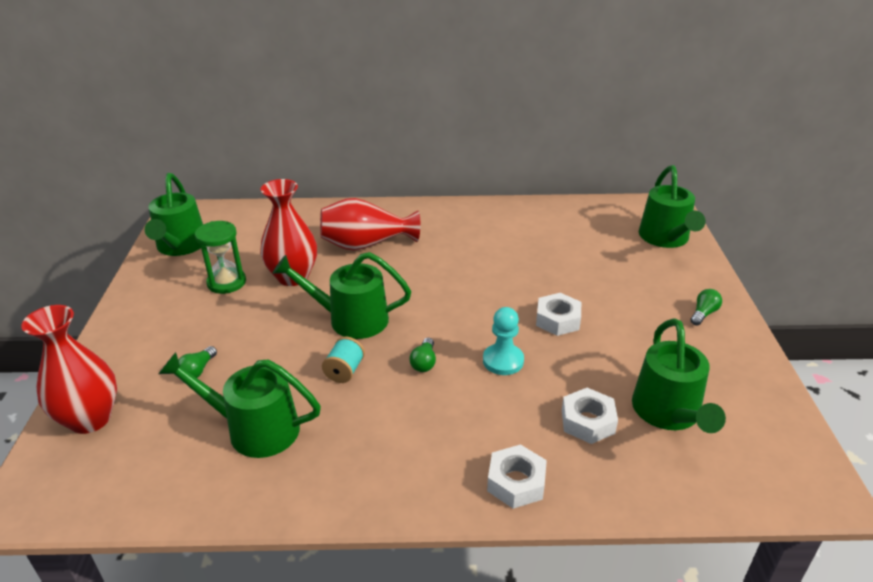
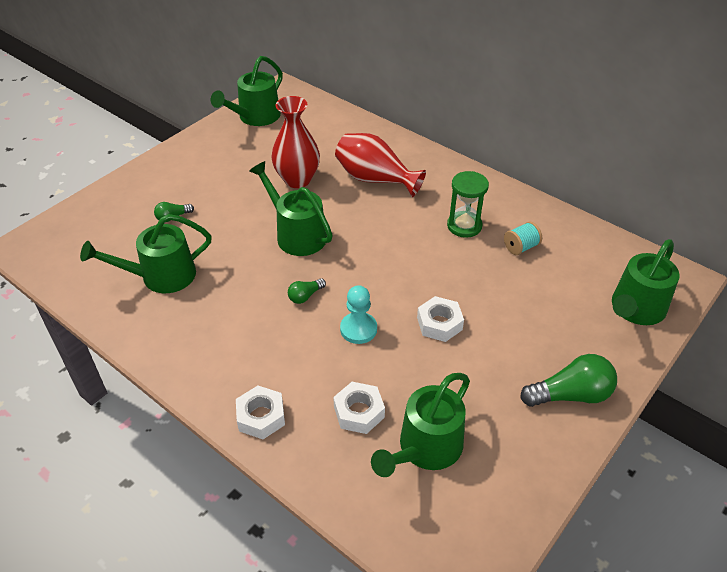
camera: 40 degrees right, 10 degrees up
(90, 419) = (93, 215): red vase -> none
(226, 282) = (253, 161): green hourglass -> green hourglass (464, 226)
(254, 429) = (161, 276): green watering can -> green watering can turned 75 degrees counterclockwise
(344, 371) = (251, 270): turquoise spool -> turquoise spool (521, 247)
(703, 313) = (570, 395): green light bulb -> green light bulb, size x1.92

